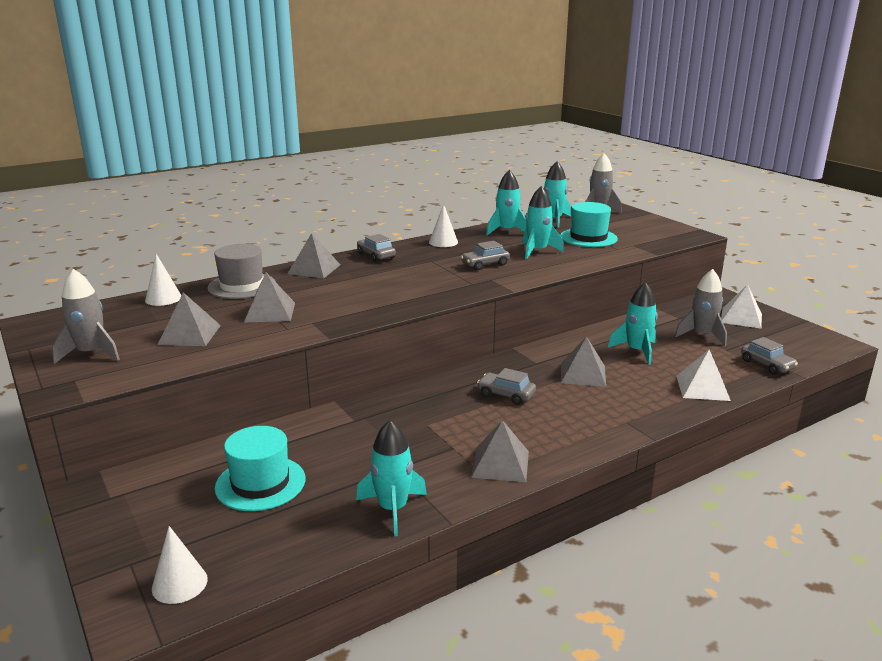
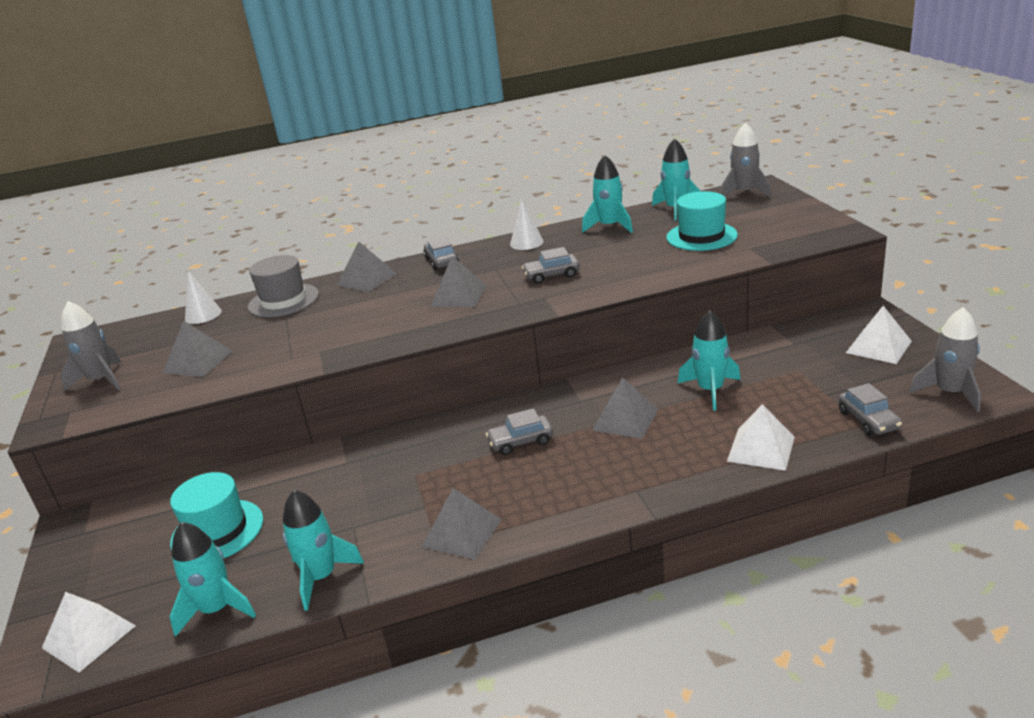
camera: 20 degrees right, 5 degrees up
(179, 583) = (89, 636): white cone -> white pyramid
(270, 312) = (288, 336): grey pyramid -> grey pyramid (459, 296)
(506, 395) = (521, 442): grey car -> grey car turned 60 degrees counterclockwise
(537, 251) = (625, 257): turquoise rocket -> turquoise rocket (217, 609)
(702, 335) = (808, 371): grey rocket -> grey rocket (949, 392)

